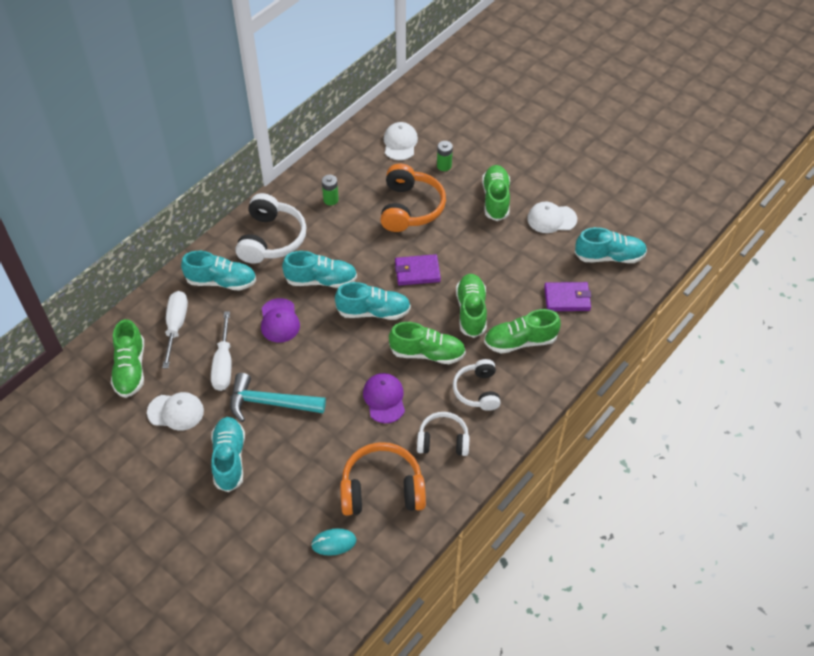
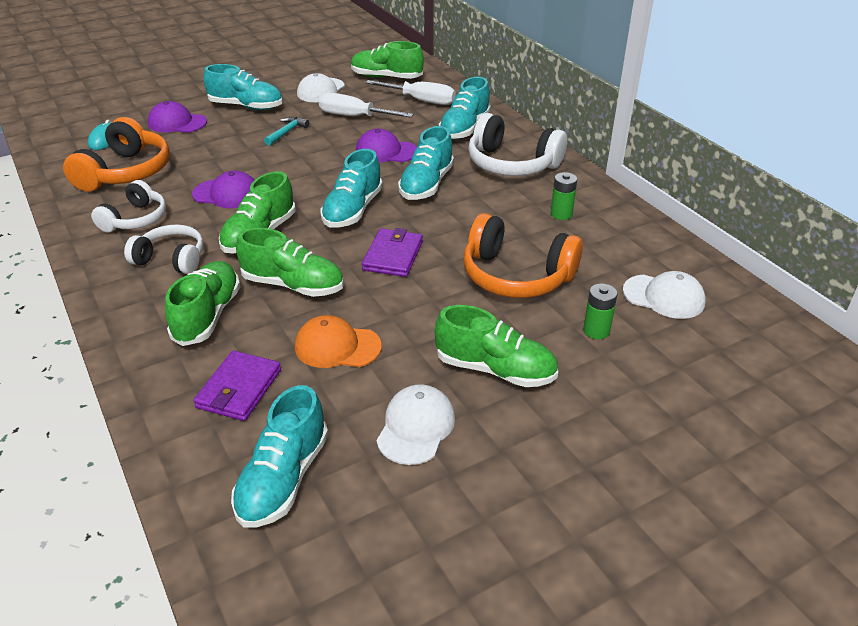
camera: 110 degrees right, 15 degrees down
(270, 403) = (286, 132): turquoise hammer -> turquoise hammer, size x0.52
(281, 500) = (177, 123): none -> purple cap
(513, 269) = (337, 346): none -> orange cap

